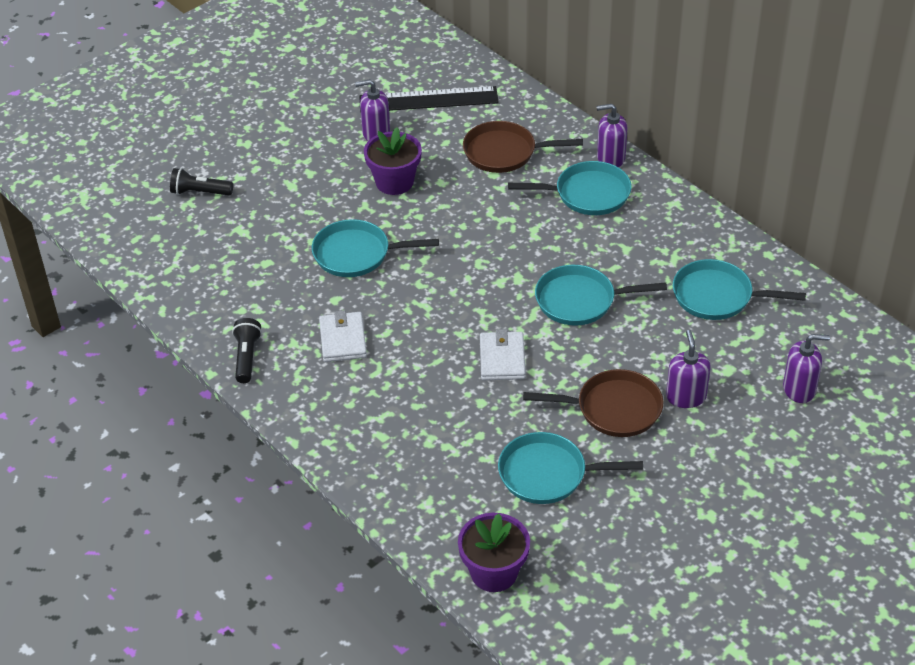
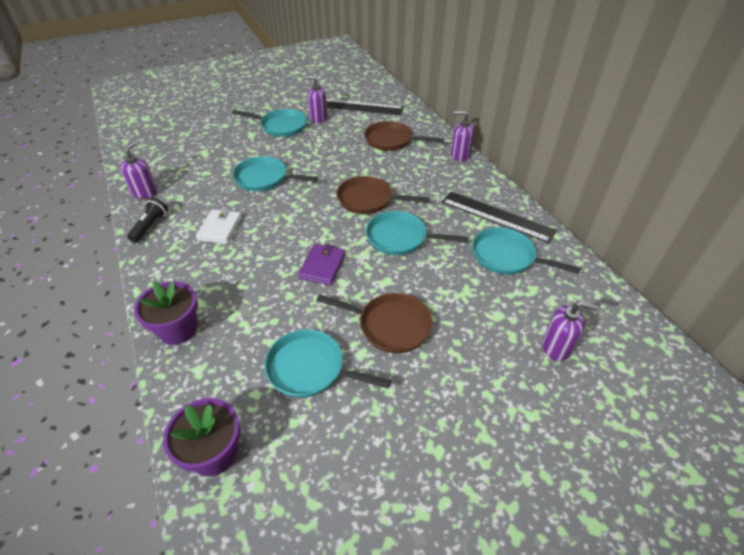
camera: 15 degrees right, 0 degrees up
(200, 192) = (196, 129): black flashlight -> none
(394, 182) = (313, 144): purple flower pot -> purple flower pot (178, 329)
(502, 359) = (322, 266): white wallet -> purple wallet
(516, 255) = (368, 200): none -> brown pan
(587, 194) = (435, 173): turquoise pan -> turquoise pan (281, 126)
(686, 396) = (454, 330): purple soap dispenser -> purple soap dispenser (145, 192)
(689, 243) = (497, 216): none -> black ruler

